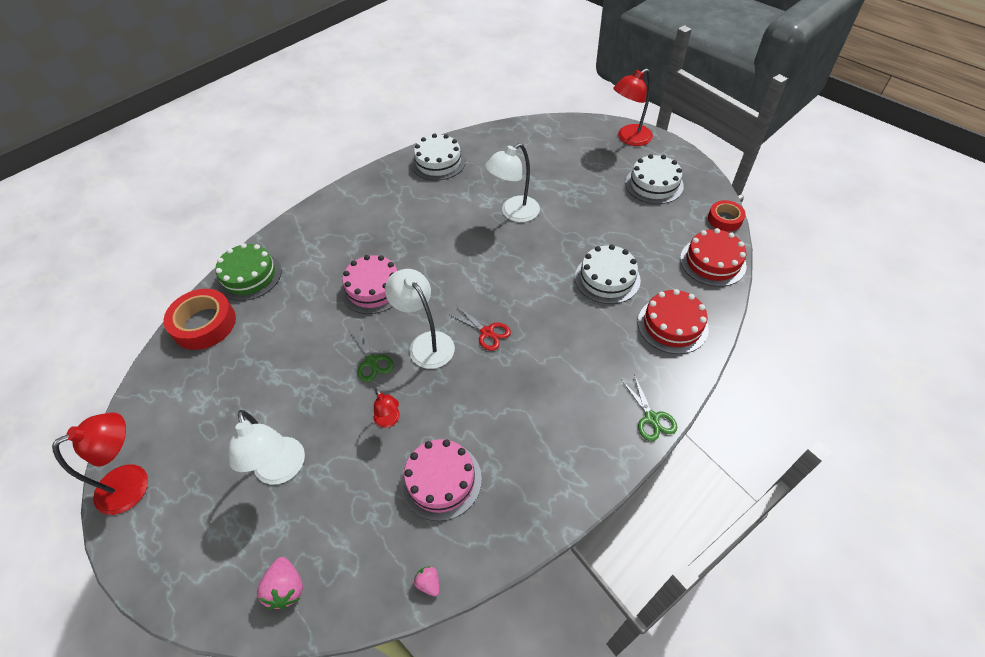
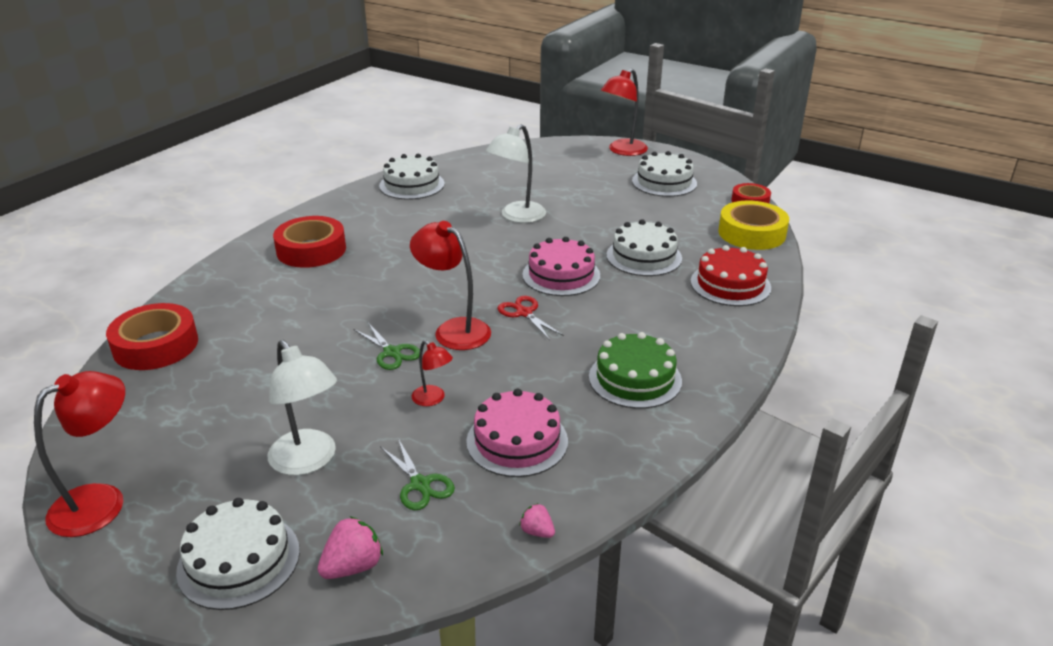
camera: 15 degrees left, 20 degrees down
(210, 563) = (239, 560): none -> white cake
(249, 276) = (204, 298): green cake -> green cake (635, 379)
(286, 588) = (353, 566): pink strawberry -> pink strawberry turned 105 degrees counterclockwise
(340, 232) = (311, 250): none -> red tape
(373, 288) = (370, 292): pink cake -> pink cake (561, 275)
(426, 343) = (454, 330): white lamp -> red lamp
(487, 332) = (524, 313): red scissors -> red scissors turned 150 degrees counterclockwise
(651, 418) = (739, 358): green scissors -> green scissors (420, 484)
(712, 262) = (751, 233): red cake -> yellow tape

